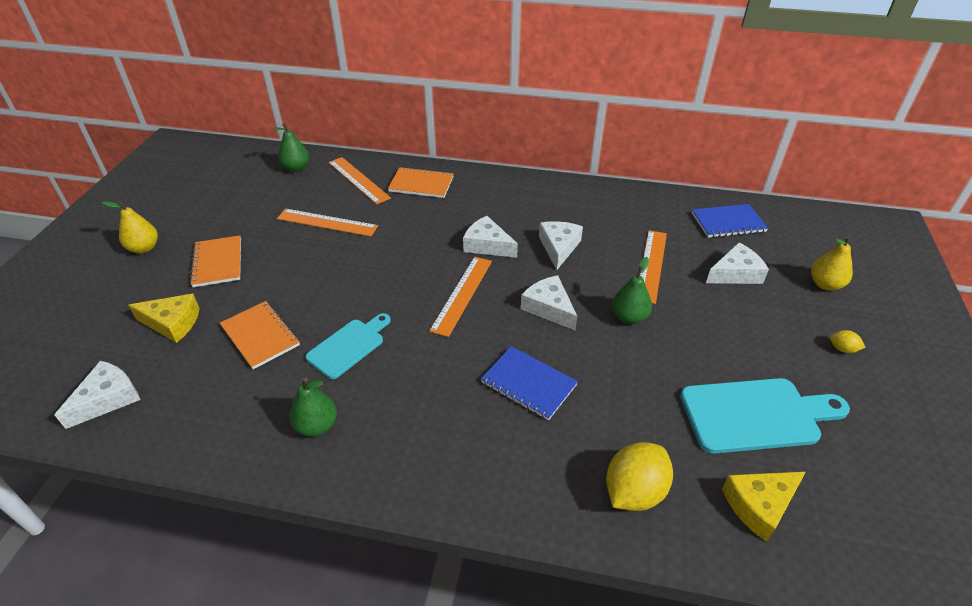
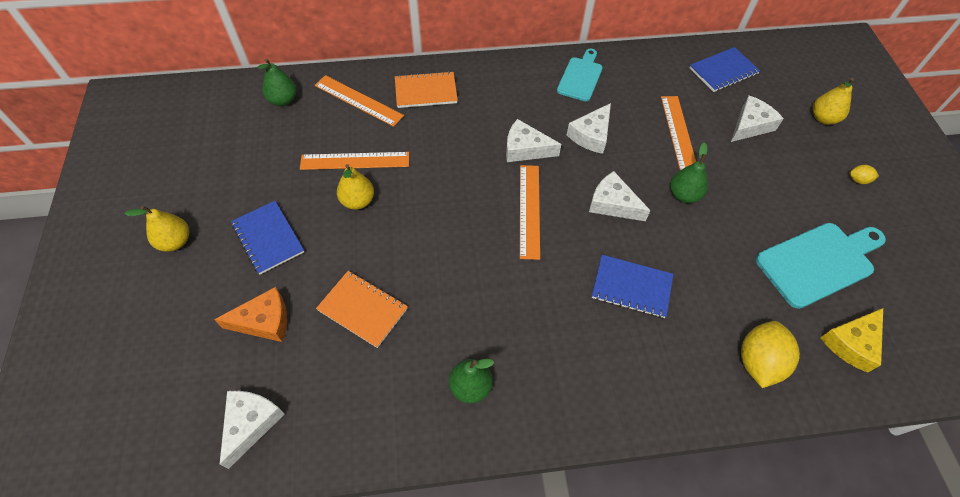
camera: 20 degrees left, 15 degrees up
(172, 323) = (264, 321): yellow cheese -> orange cheese
(218, 262) = (268, 238): orange notebook -> blue notebook
(310, 252) = (358, 201): none -> yellow pear
(348, 346) = (454, 296): turquoise cutting board -> turquoise cutting board (580, 77)
(559, 247) = (591, 135): white cheese -> white cheese turned 135 degrees counterclockwise

